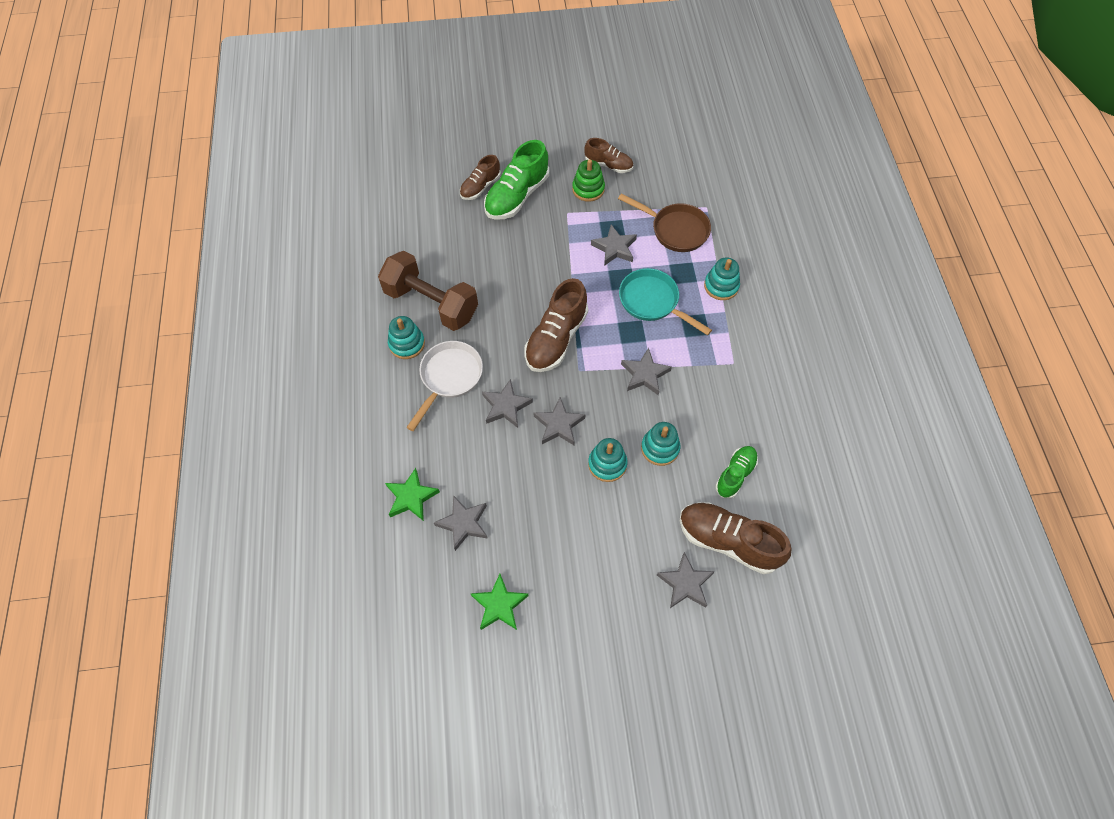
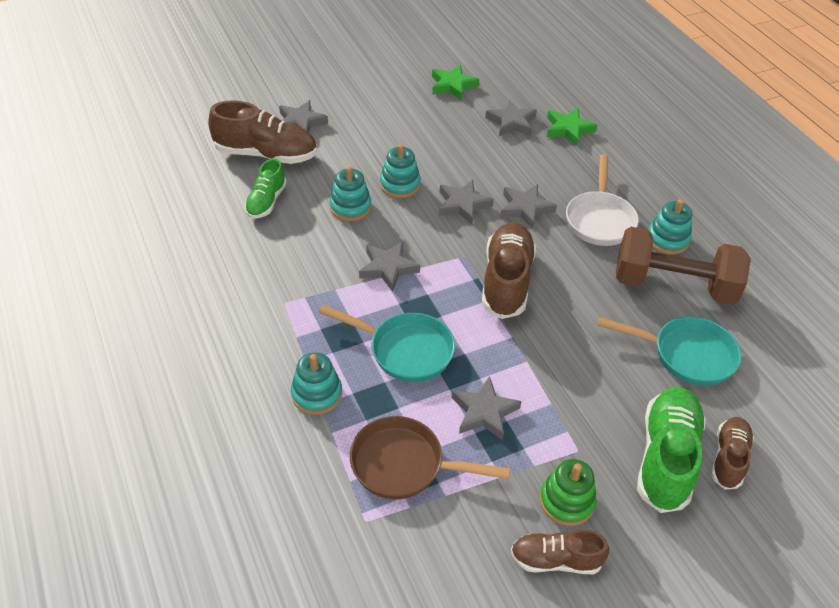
camera: 160 degrees right, 15 degrees down
(460, 251) = (686, 355): none -> turquoise pan

